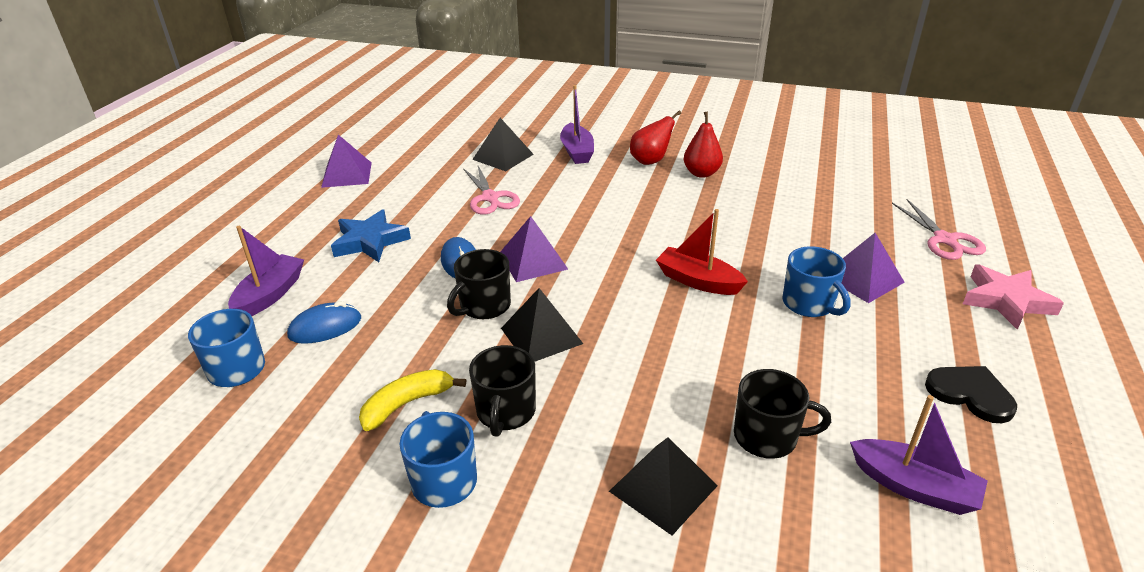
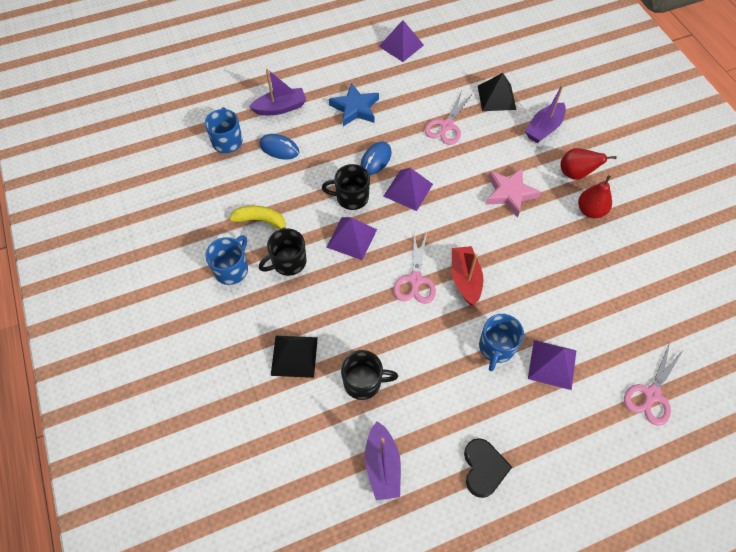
camera: 50 degrees right, 25 degrees up
(541, 336) = (351, 238): black pyramid -> purple pyramid
(660, 316) = (415, 280): none -> pink scissors
(767, 437) = (363, 382): black mug -> black mug turned 60 degrees counterclockwise
(1006, 301) = (606, 458): pink star -> pink star (510, 193)

